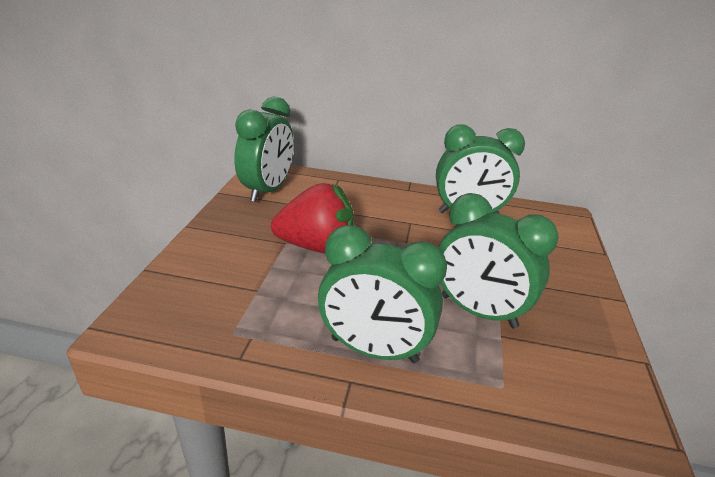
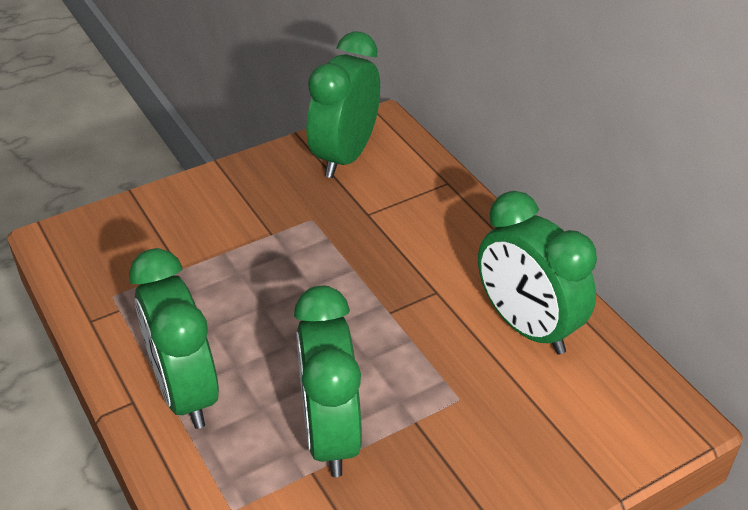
camera: 50 degrees right, 10 degrees up
(267, 190) = (345, 156): green clock -> green clock turned 135 degrees clockwise
(316, 246) = (292, 256): red strawberry -> none

